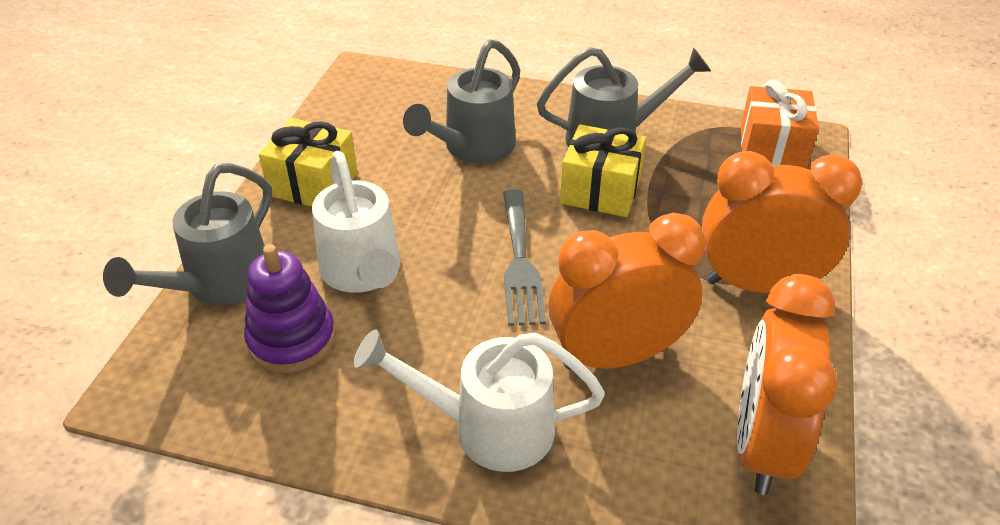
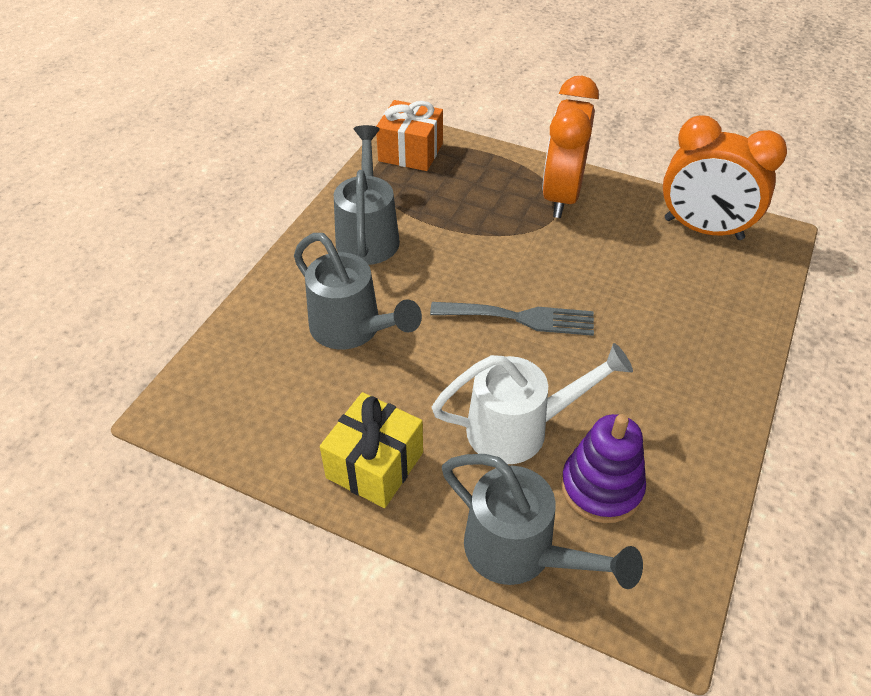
camera: 80 degrees left, 5 degrees up
(489, 428) = (696, 360): white watering can -> none
(600, 191) = (439, 255): yellow gift -> none
(617, 355) = (627, 280): orange clock -> none

